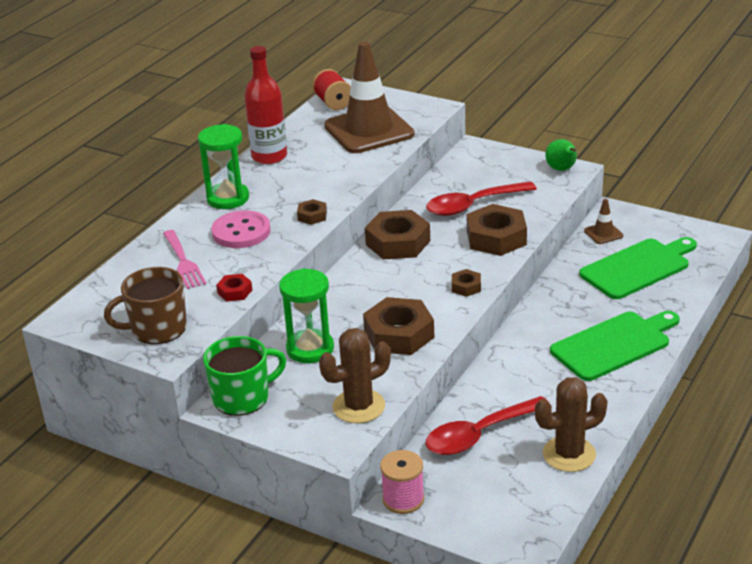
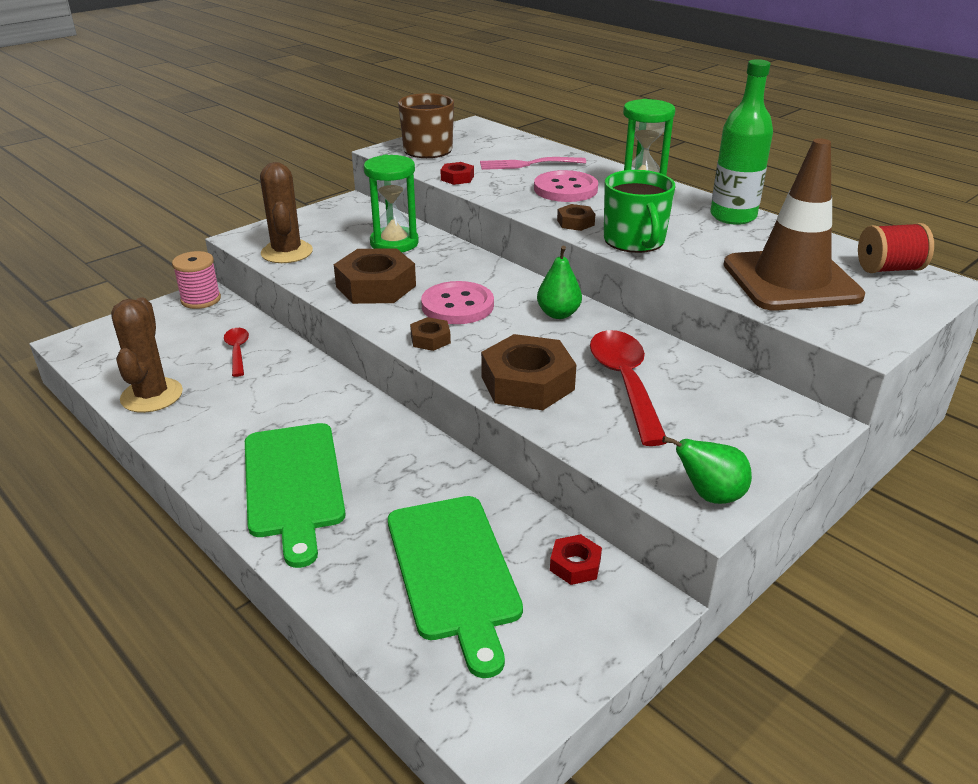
camera: 105 degrees right, 0 degrees up
(242, 397) = (353, 211): green mug -> green mug (634, 241)
(269, 156) = (733, 216): red bottle -> green bottle
(398, 242) = (558, 314): brown nut -> green pear
(409, 287) = (457, 306): none -> pink button
(479, 435) = (237, 351): red spoon -> red spoon, size x0.54
(603, 233) = (575, 565): brown traffic cone -> red nut

